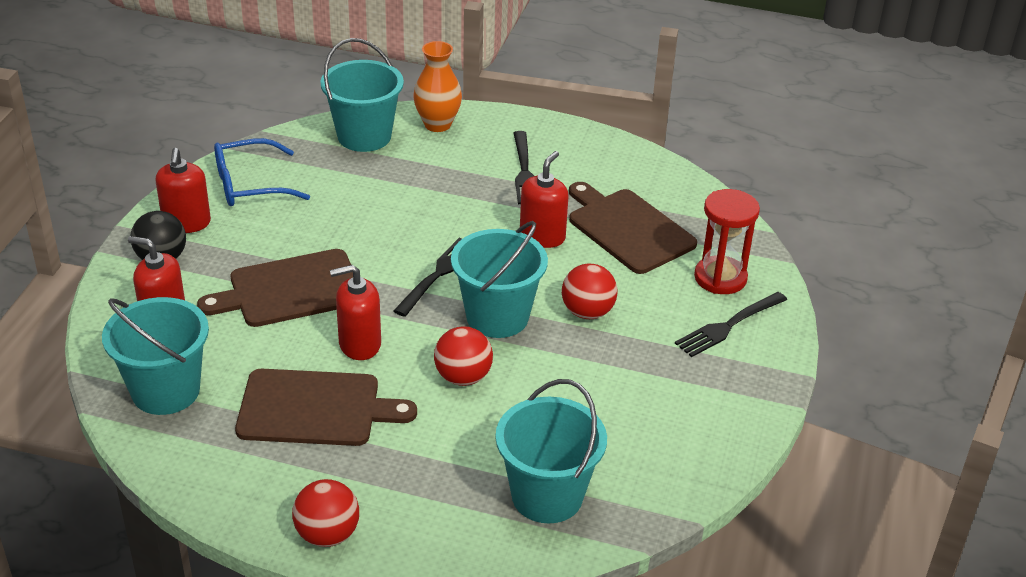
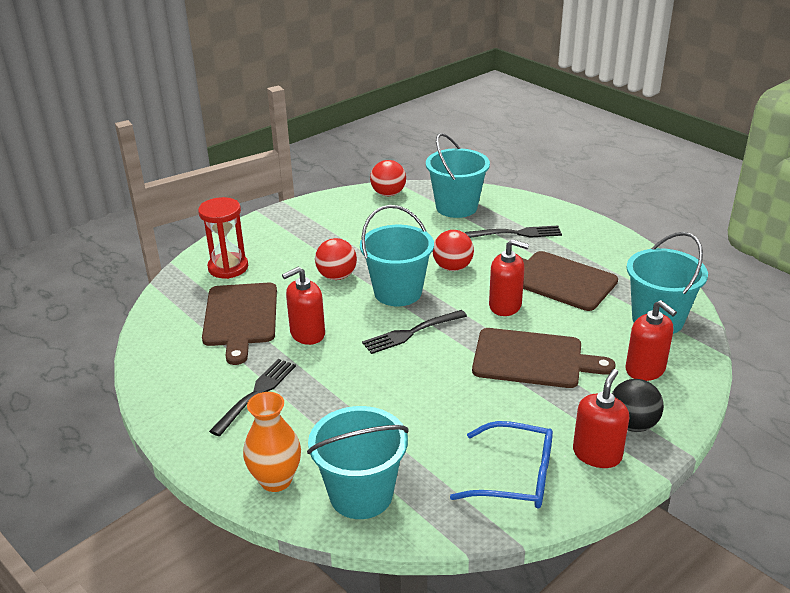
camera: 145 degrees left, 5 degrees down
(327, 534) = (585, 225): red ball -> red ball (388, 194)
(729, 325) = (262, 243): black fork -> black fork (516, 233)

